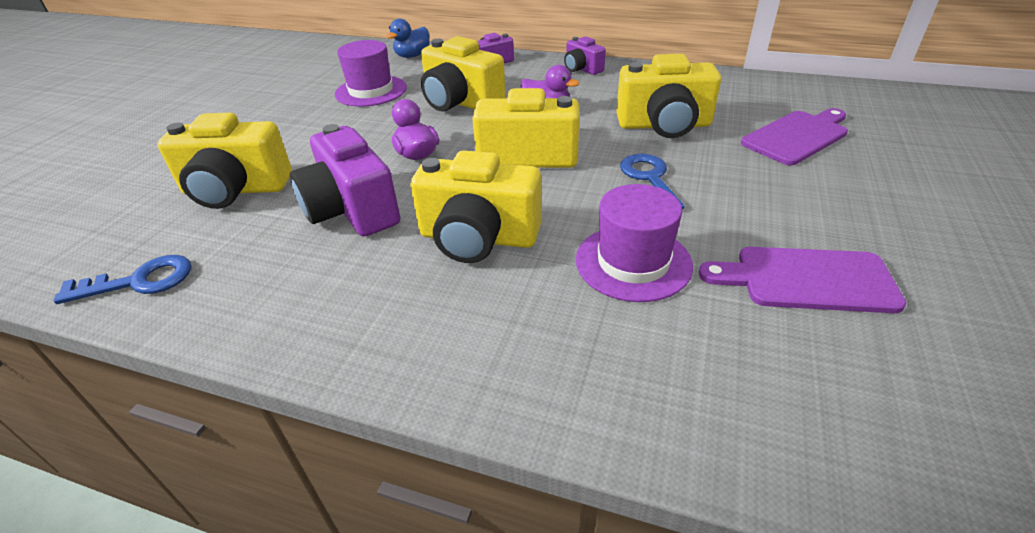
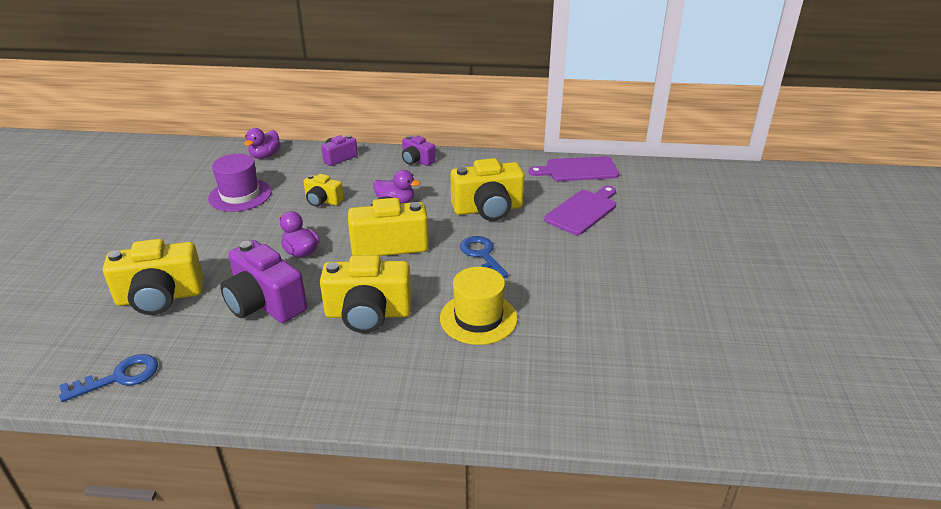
camera: 15 degrees left, 5 degrees down
(412, 56) = (265, 156): blue duck -> purple duck
(460, 102) = (323, 201): yellow camera -> yellow camera, size x0.54
(633, 262) = (478, 318): purple hat -> yellow hat
(807, 280) = (587, 316): purple cutting board -> purple cutting board (578, 170)

